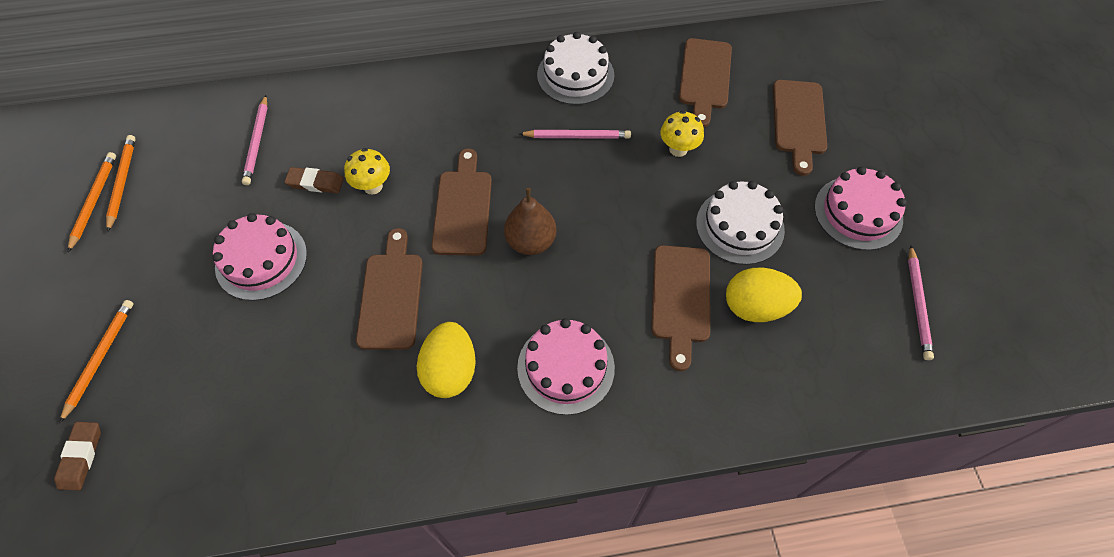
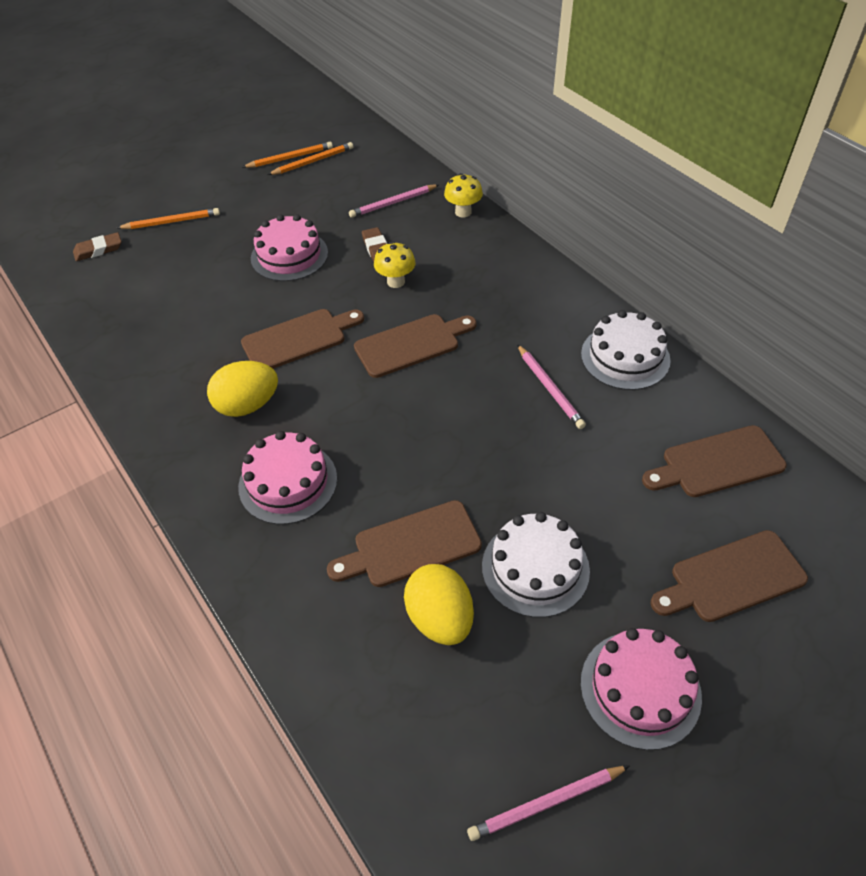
camera: 65 degrees right, 10 degrees down
(531, 241) = (405, 404): brown pear -> none
(678, 149) = (597, 475): yellow mushroom -> yellow mushroom (463, 212)

